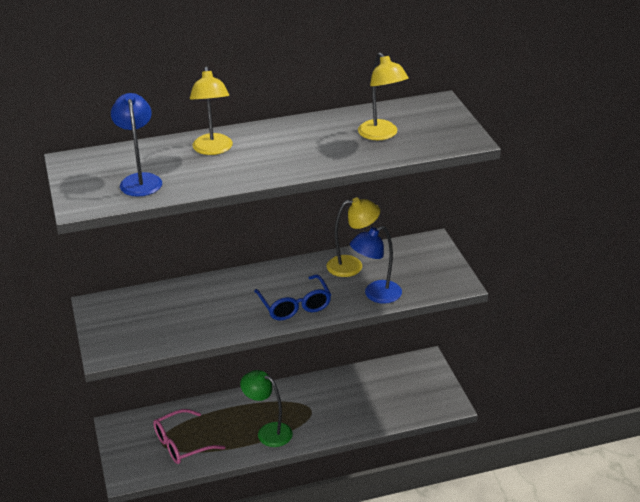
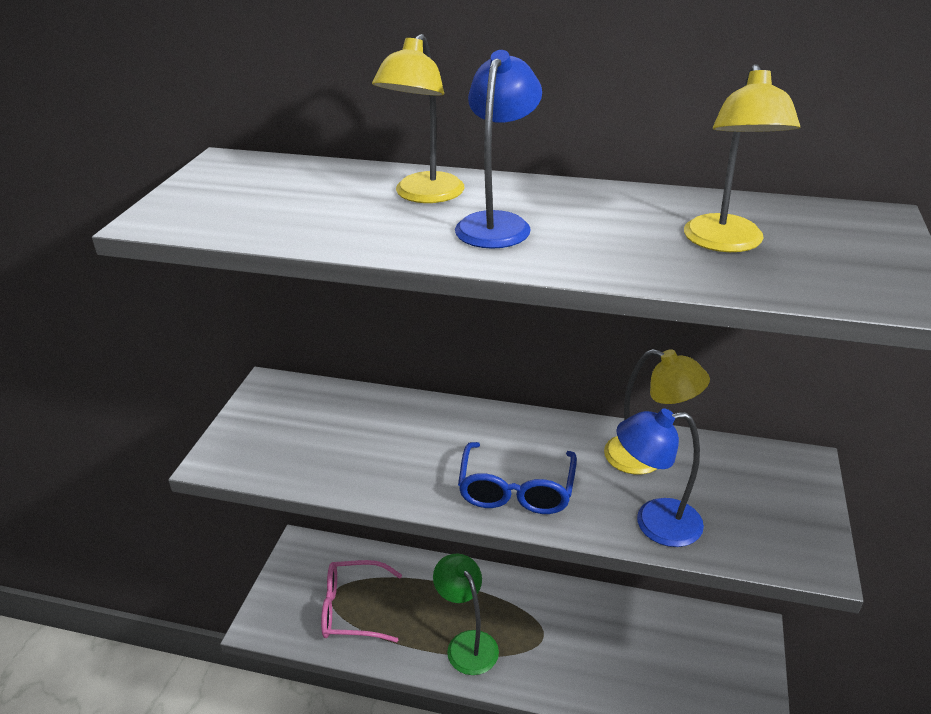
camera: 30 degrees right, 0 degrees up
(140, 180) = (274, 209): blue lamp -> blue lamp (497, 223)

